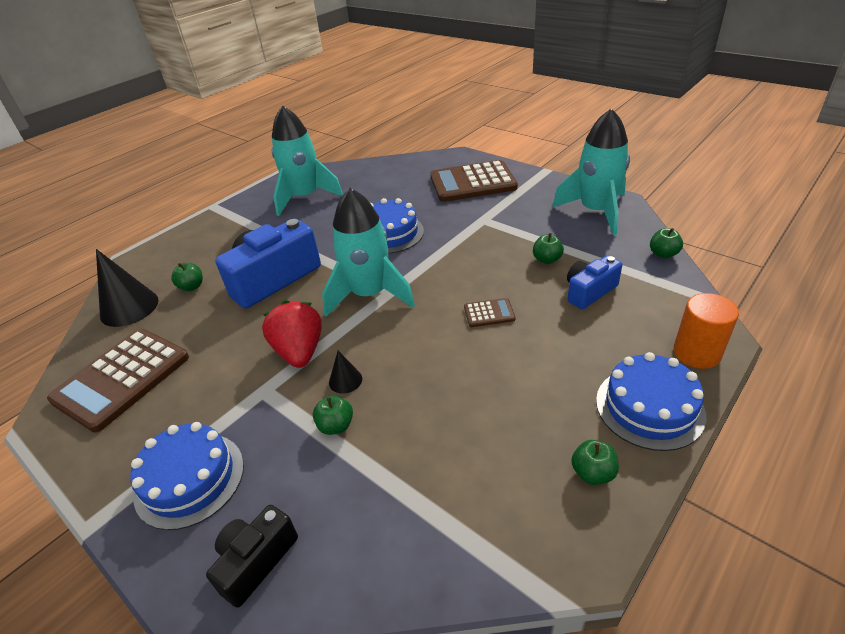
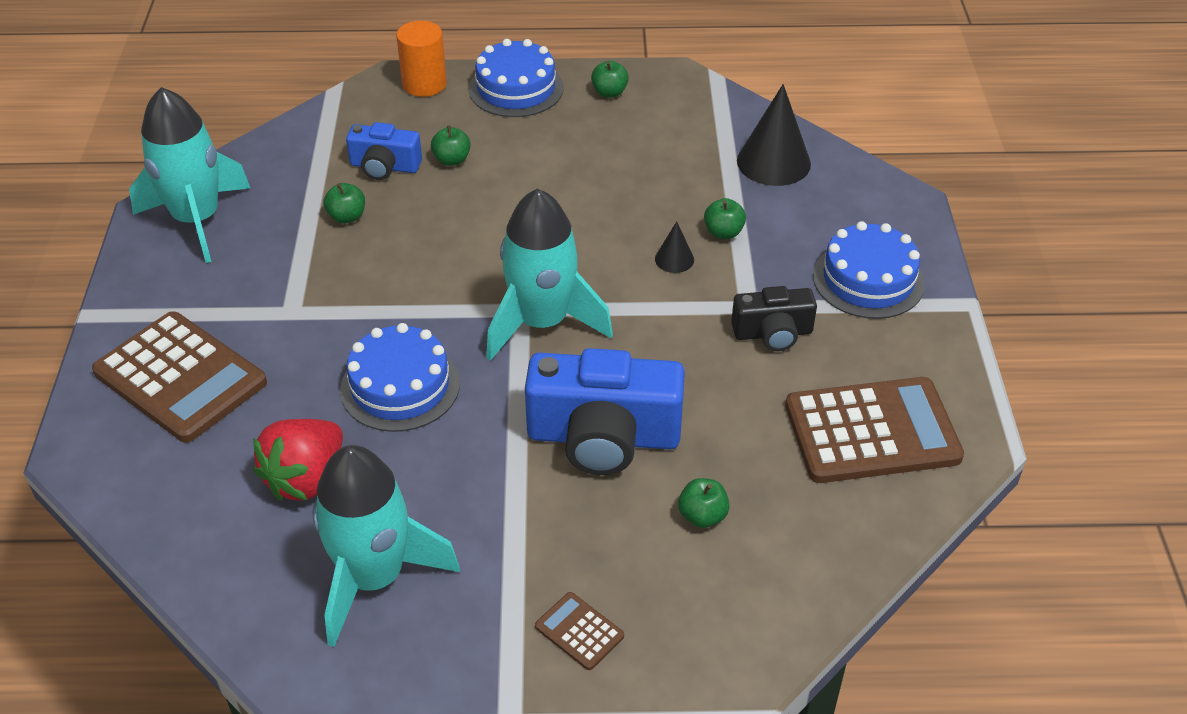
camera: 135 degrees left, 5 degrees up
(129, 307) = (804, 548): black cone -> black cone (773, 162)
(256, 561) = (859, 198): black camera -> black camera (773, 333)
(300, 351) = (679, 317): red strawberry -> red strawberry (306, 479)
(489, 313) = (484, 216): brown calculator -> brown calculator (579, 631)
(663, 254) = (268, 142): green apple -> green apple (452, 160)

